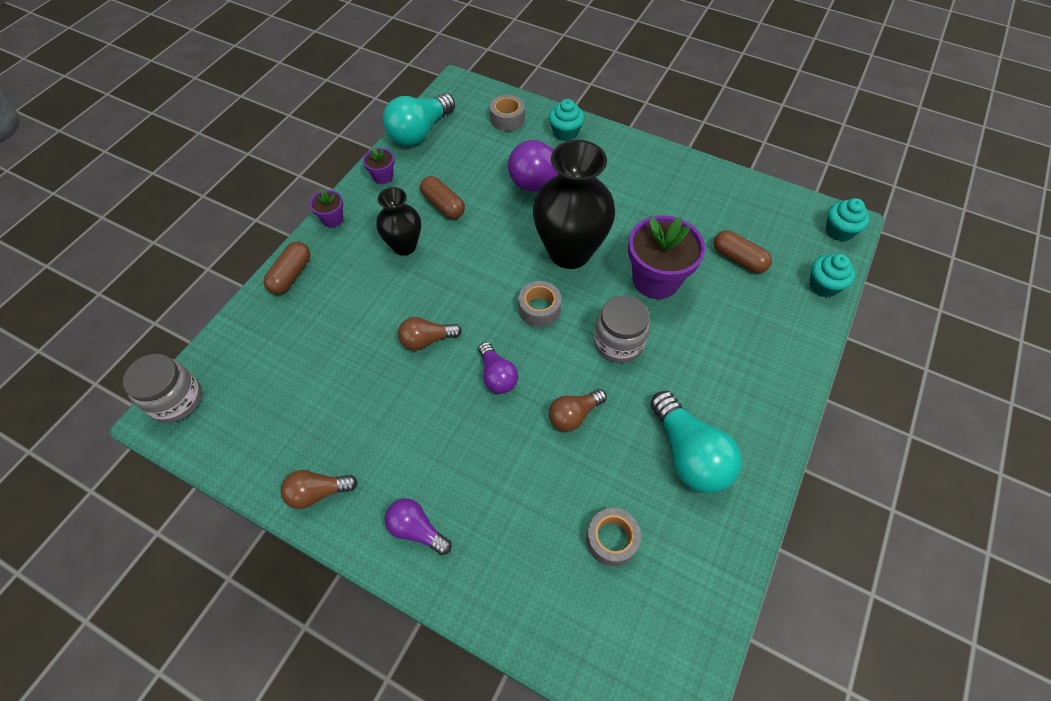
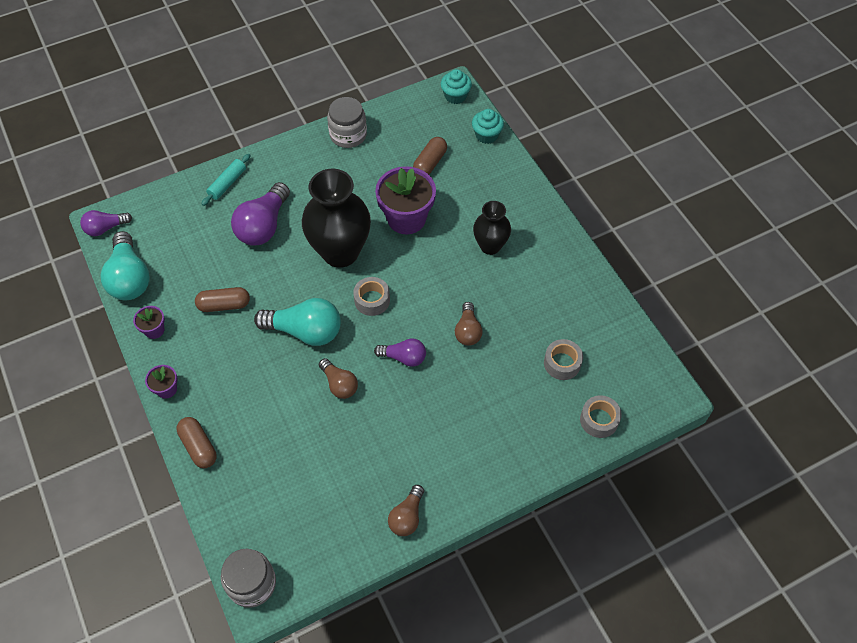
camera: 55 degrees left, 0 degrees up
(404, 246) = (240, 353): black vase -> black vase (490, 246)
(417, 529) = (478, 468): purple light bulb -> purple light bulb (105, 228)
(427, 340) = (339, 384): brown light bulb -> brown light bulb turned 60 degrees counterclockwise
(507, 119) = (175, 211): grey tape -> grey tape (599, 420)
(565, 133) = (227, 183): turquoise cupcake -> turquoise rolling pin
(618, 342) = (435, 271): grey jar -> grey jar (348, 135)
(689, 454) = (540, 287): turquoise light bulb -> turquoise light bulb (305, 331)
(738, 259) = (430, 163): brown capsule -> brown capsule turned 45 degrees counterclockwise

